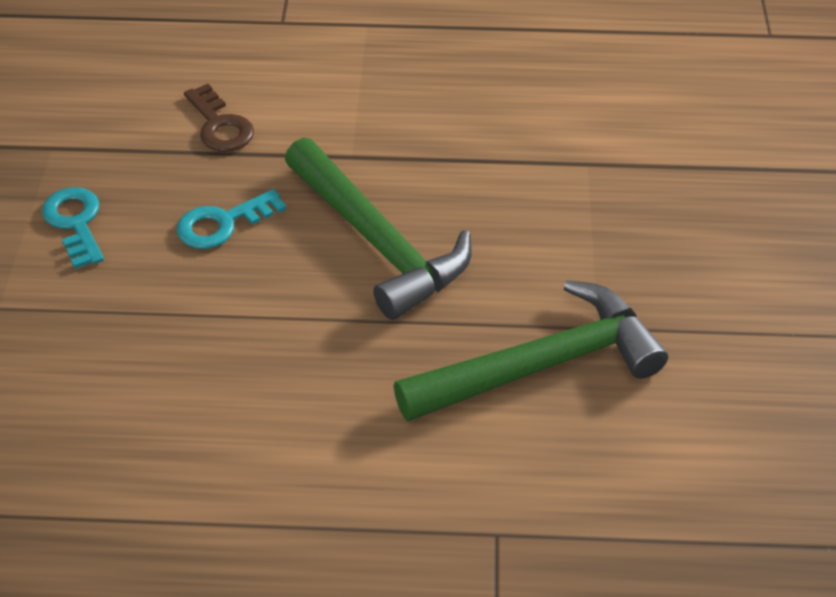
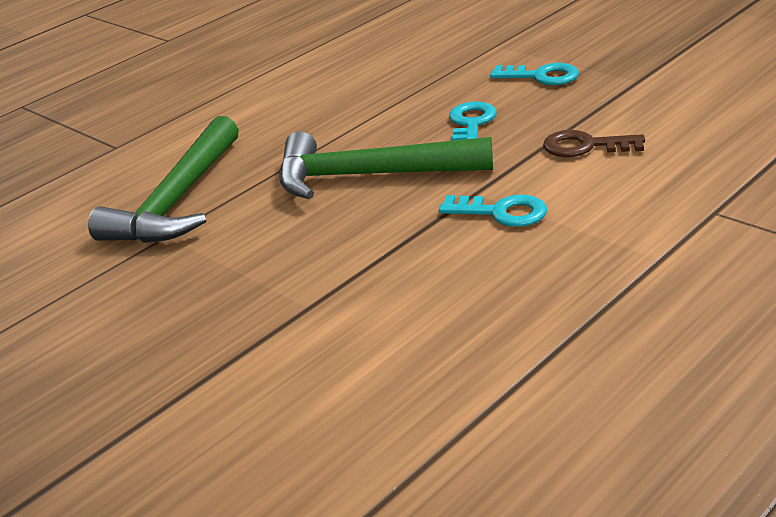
camera: 135 degrees right, 15 degrees down
(370, 125) = (501, 212): none -> turquoise key

